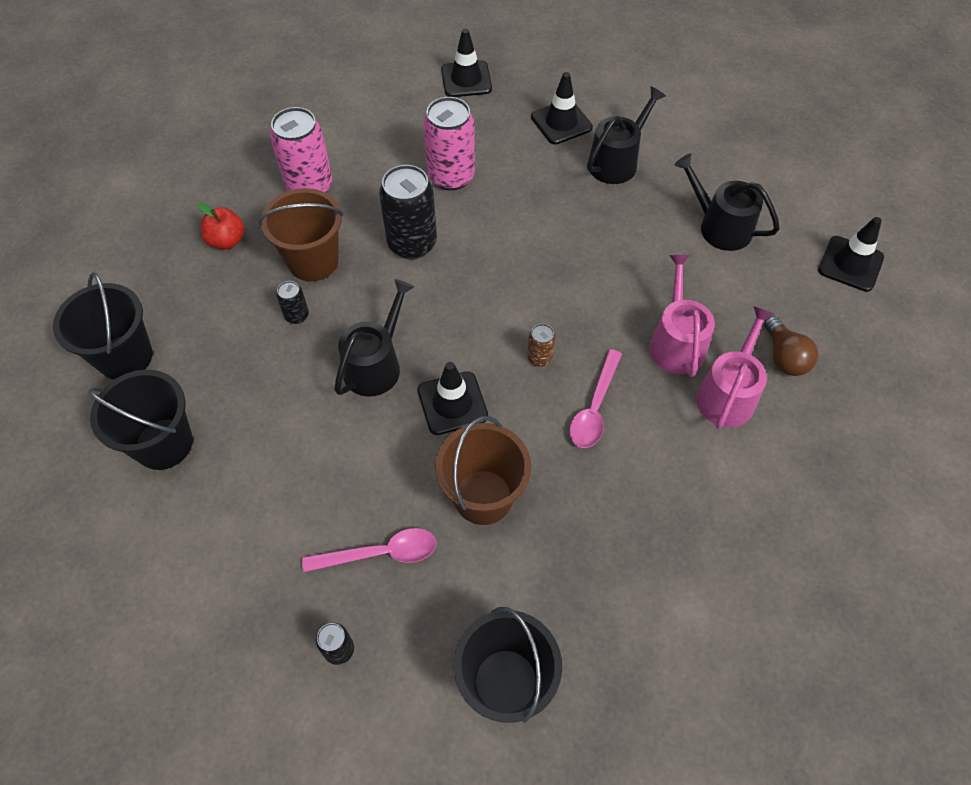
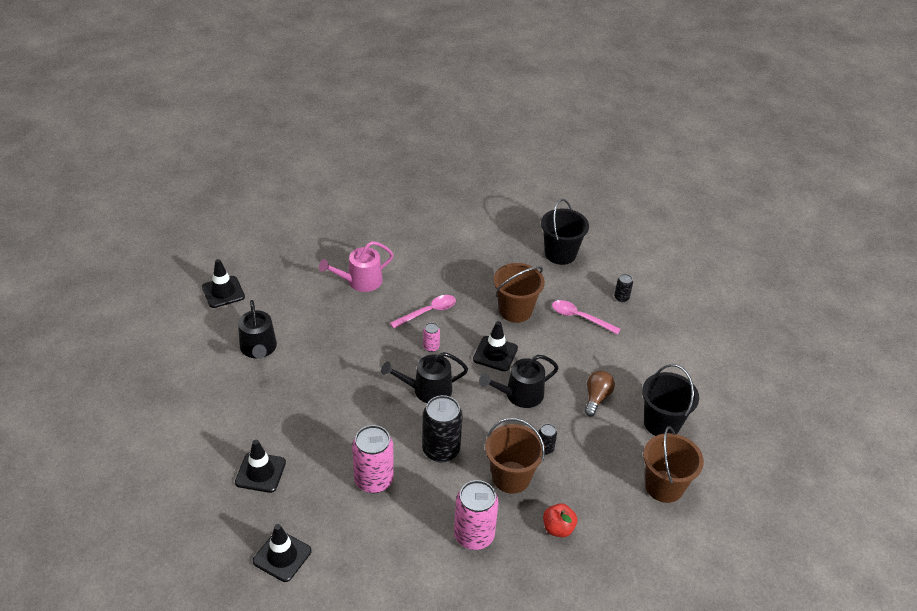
camera: 145 degrees left, 15 degrees down
(125, 357) = (664, 486): black bucket -> brown bucket
(540, 358) = (431, 347): brown can -> pink can
(616, 161) = (262, 422): black watering can -> black watering can (427, 390)
(676, 342) = (356, 313): pink watering can -> none
(784, 357) = (314, 278): brown light bulb -> brown light bulb (596, 398)

